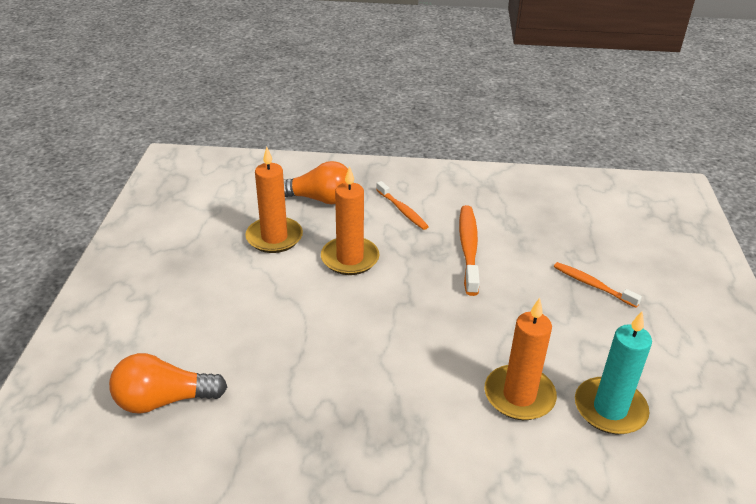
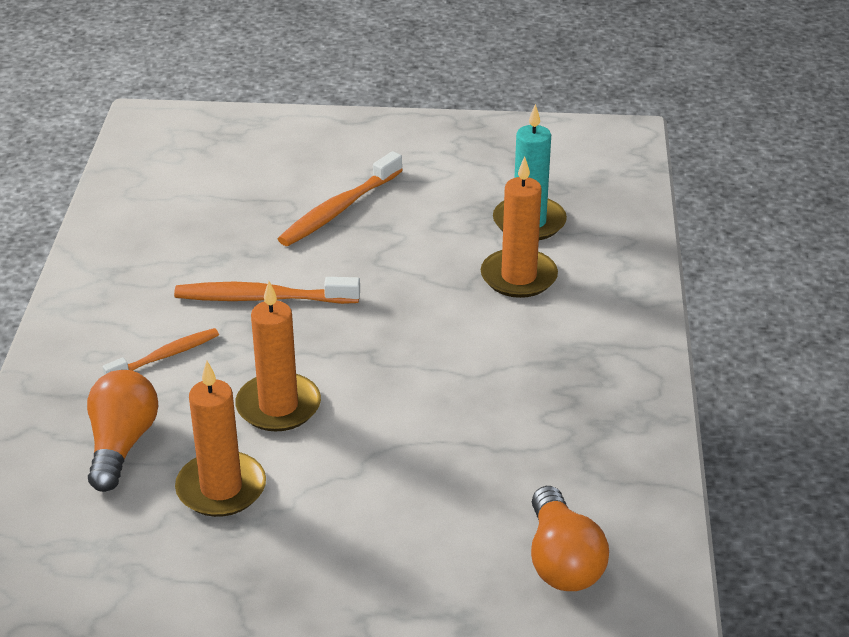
camera: 90 degrees left, 0 degrees up
(593, 285) = (339, 209): orange toothbrush -> orange toothbrush, size x1.56

